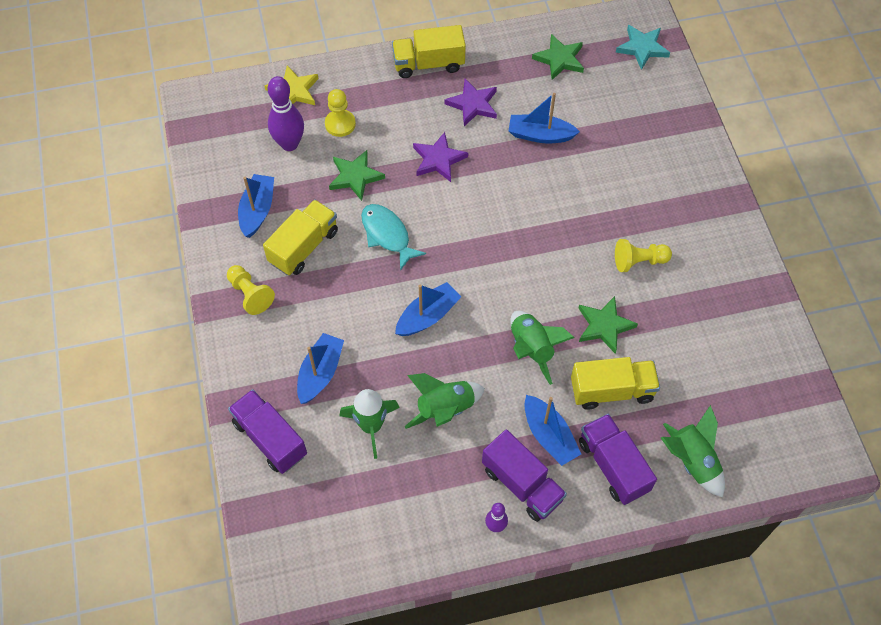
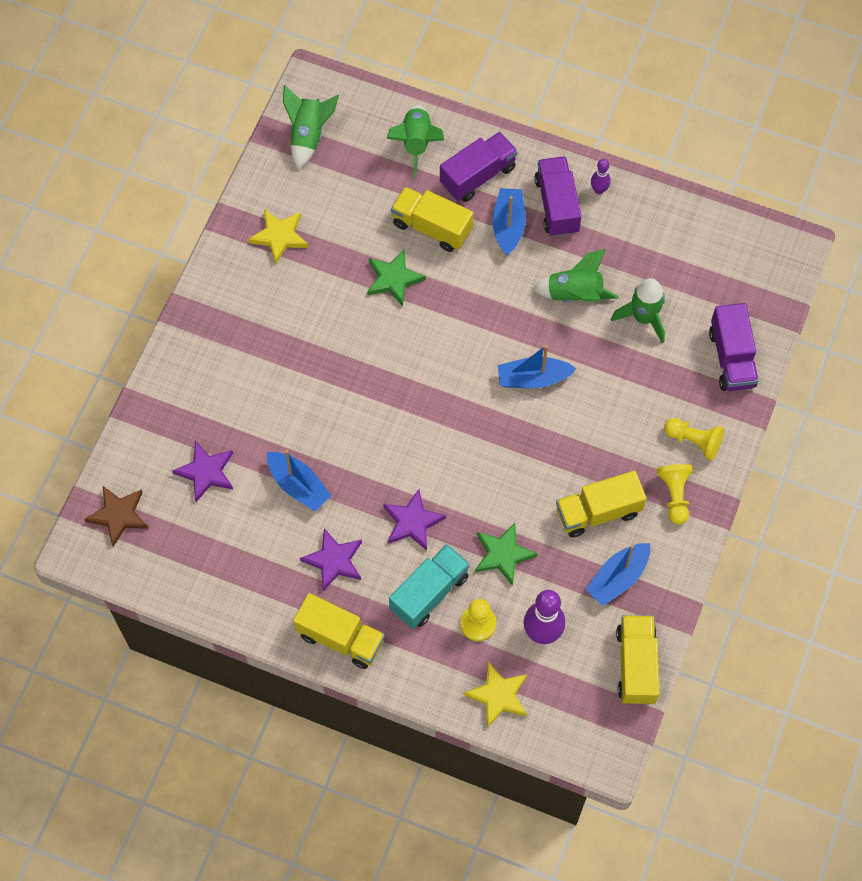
camera: 145 degrees left, 5 degrees up
(206, 162) = (636, 665): none -> yellow truck
(320, 373) = (657, 386): blue boat -> none
(387, 235) = (515, 475): turquoise fish -> none
(390, 123) = (429, 593): none -> turquoise truck
(531, 349) = (468, 298): green rocket -> green rocket (308, 135)
(559, 59) = (208, 556): green star -> none
(611, 106) = (206, 472): none -> purple star
(613, 466) = (478, 176): purple truck -> purple truck turned 135 degrees counterclockwise
(639, 261) = (317, 312): yellow pawn -> yellow pawn (694, 441)
(642, 48) = (119, 515): turquoise star -> brown star
(724, 302) = (279, 236): none -> yellow star

